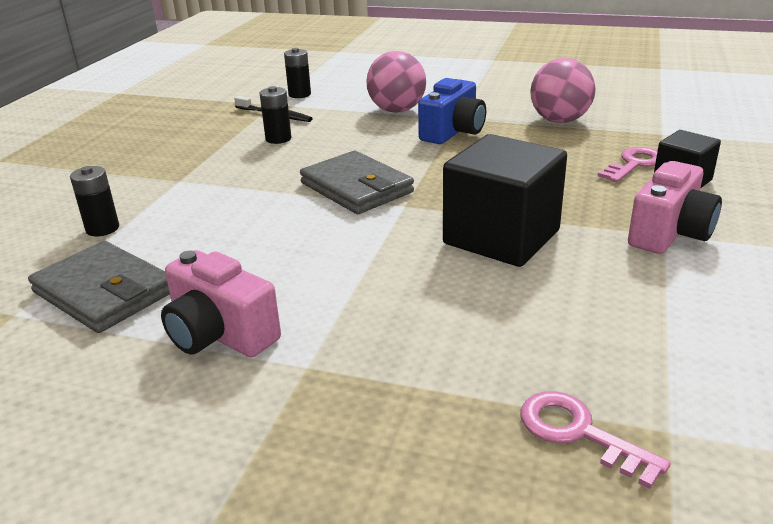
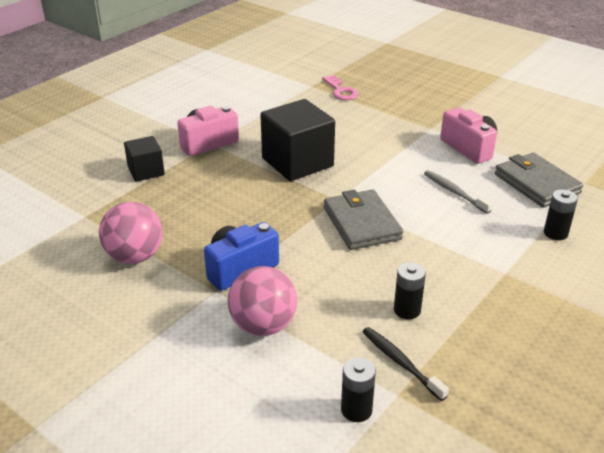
camera: 160 degrees left, 5 degrees up
(242, 249) = (454, 192): none -> grey toothbrush
(634, 164) = (152, 192): pink key -> none

